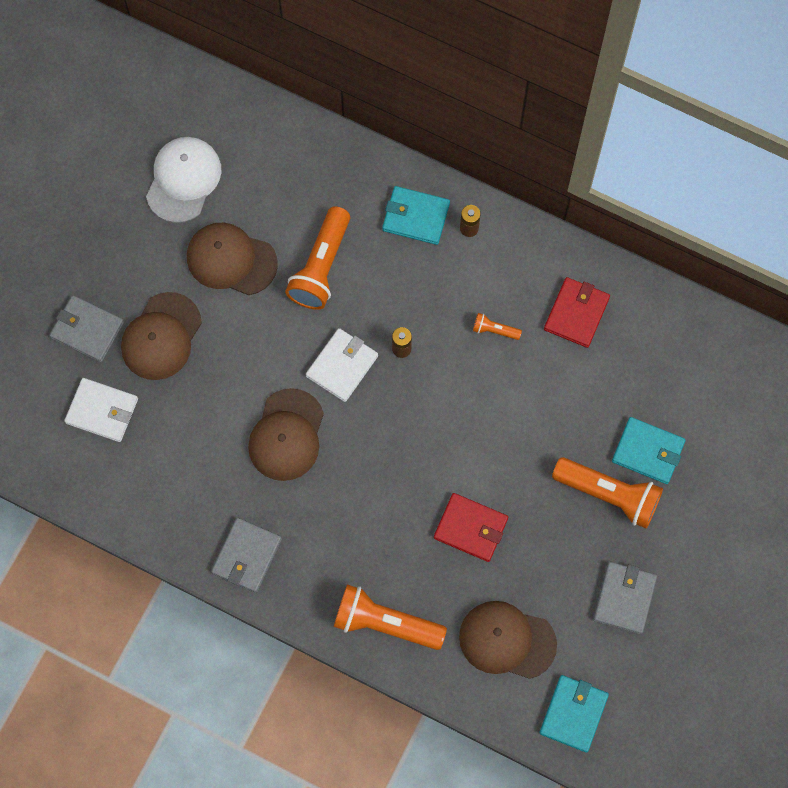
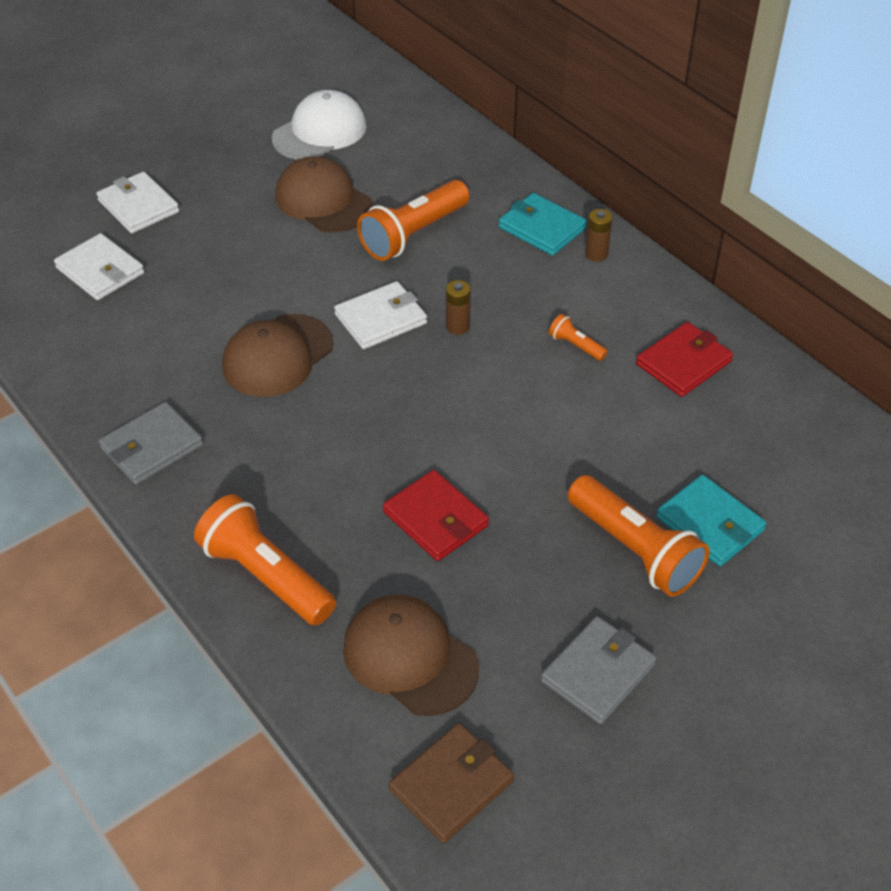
camera: 25 degrees right, 25 degrees down
(87, 330) = (138, 206): grey wallet -> white wallet
(161, 336) = (207, 234): brown cap -> none
(573, 714) = (451, 785): turquoise wallet -> brown wallet

